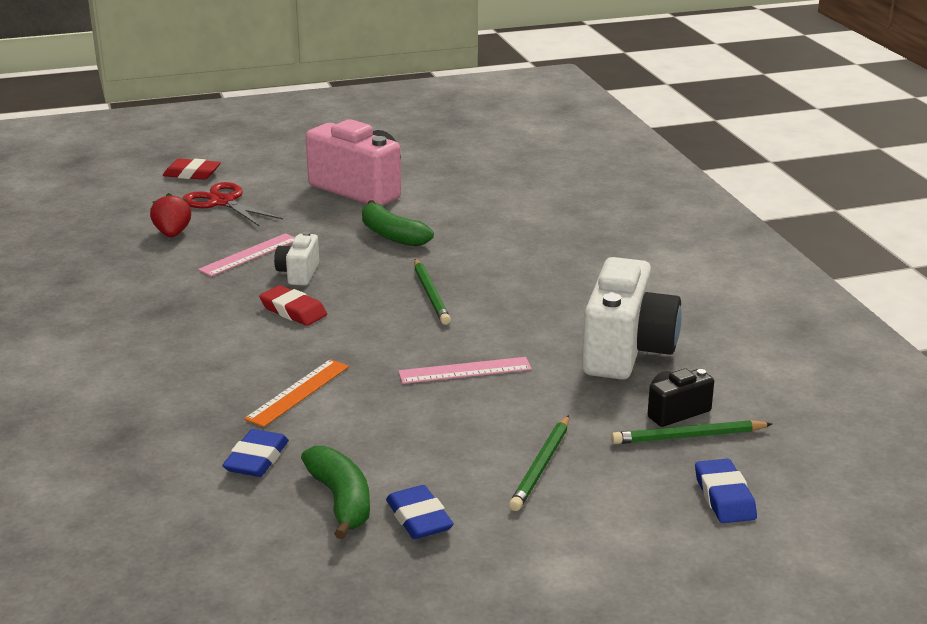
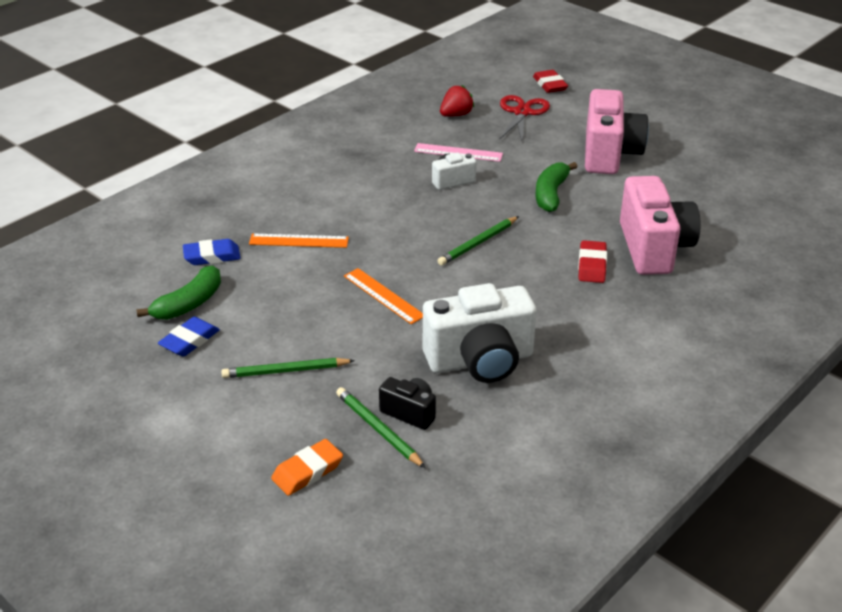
camera: 60 degrees right, 10 degrees up
(293, 311) = (399, 199): red eraser -> red eraser (592, 265)
(465, 371) = (383, 296): pink ruler -> orange ruler
(536, 221) = (653, 248): none -> pink camera
(724, 497) = (307, 471): blue eraser -> orange eraser

